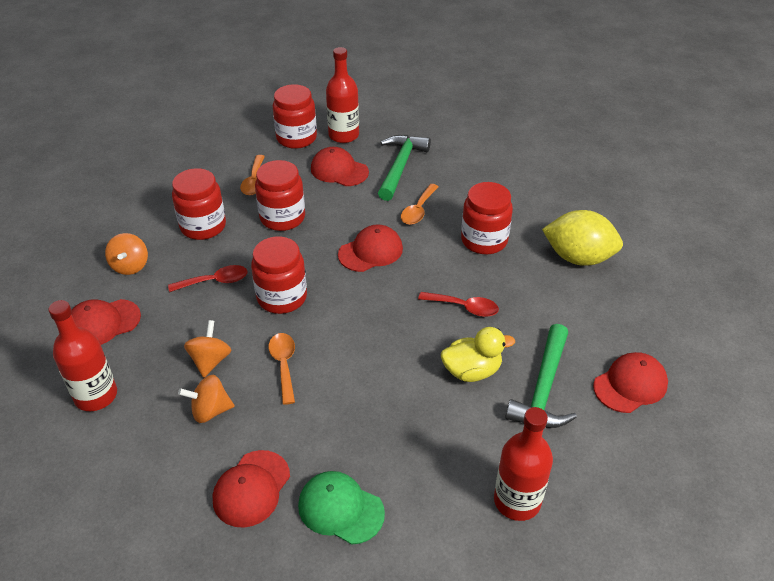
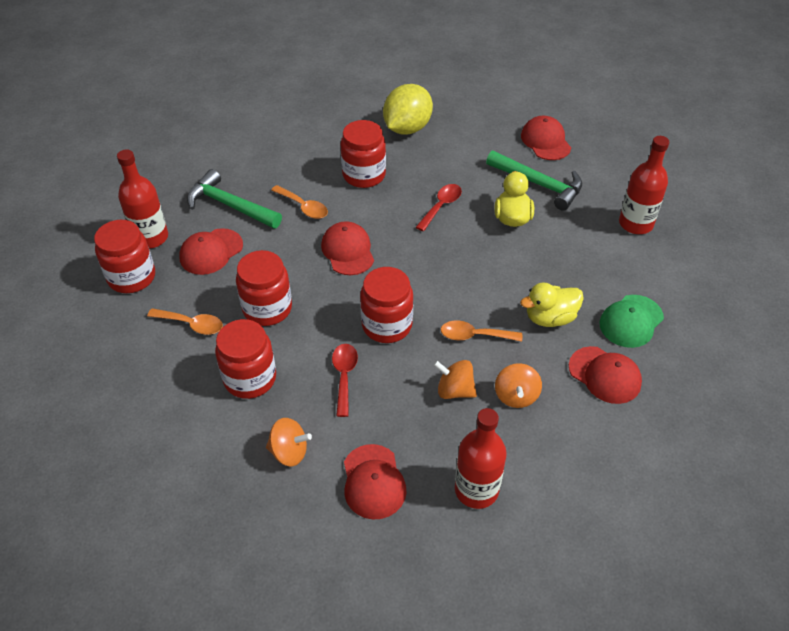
camera: 75 degrees left, 5 degrees up
(325, 426) = (550, 318): none -> yellow duck

